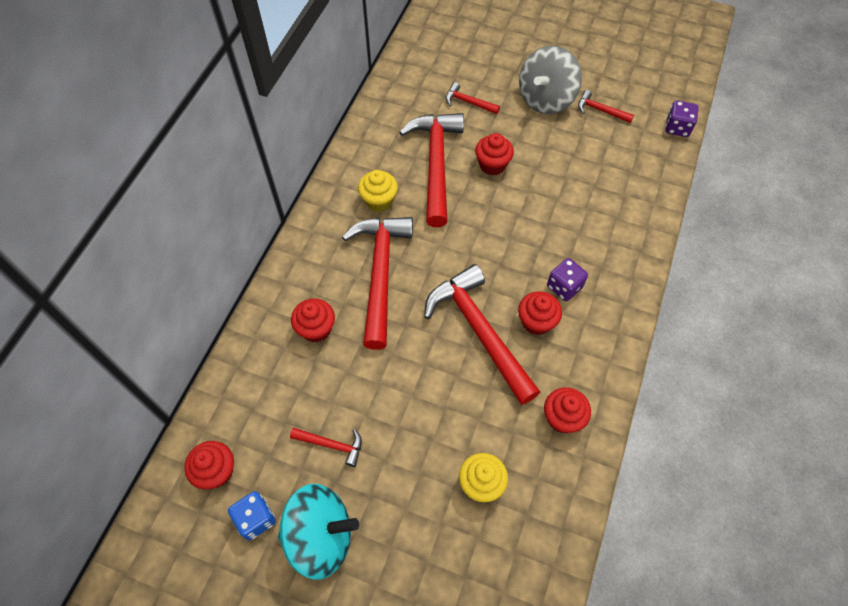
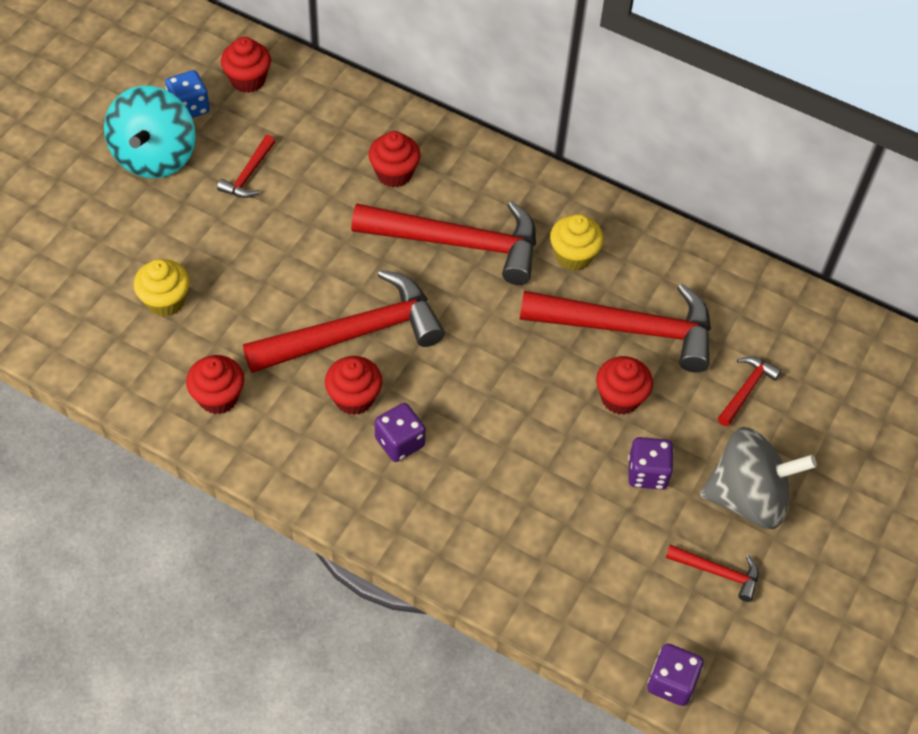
camera: 95 degrees right, 5 degrees down
(544, 147) = (647, 473): none -> purple dice
(546, 99) = (747, 498): grey spinning top -> grey spinning top turned 135 degrees clockwise
(600, 110) = (718, 572): red hammer -> red hammer turned 75 degrees clockwise

